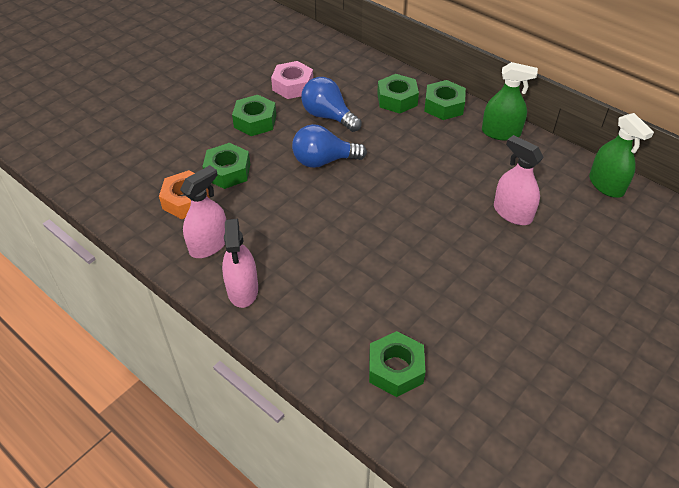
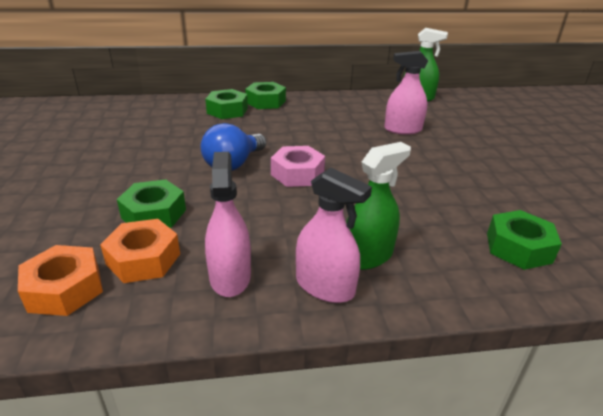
camera: 50 degrees left, 15 degrees down
(137, 193) = (64, 289): none -> orange nut
(255, 121) = (123, 169): green nut -> none
(292, 86) = (123, 135): pink nut -> pink nut (297, 174)
(328, 116) = (189, 139): blue light bulb -> none
(501, 132) = (324, 100): green spray bottle -> green spray bottle (368, 256)

